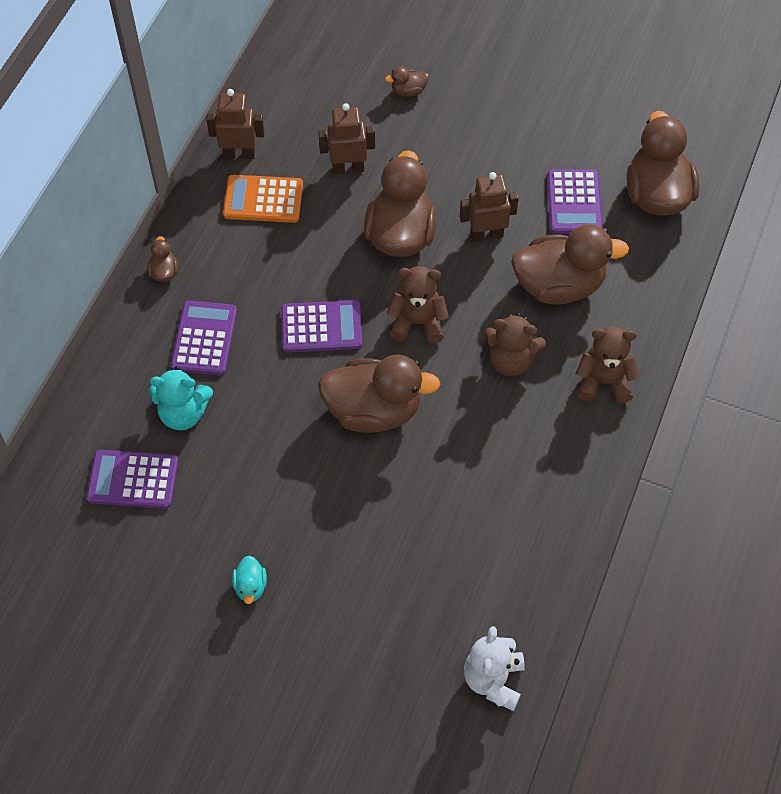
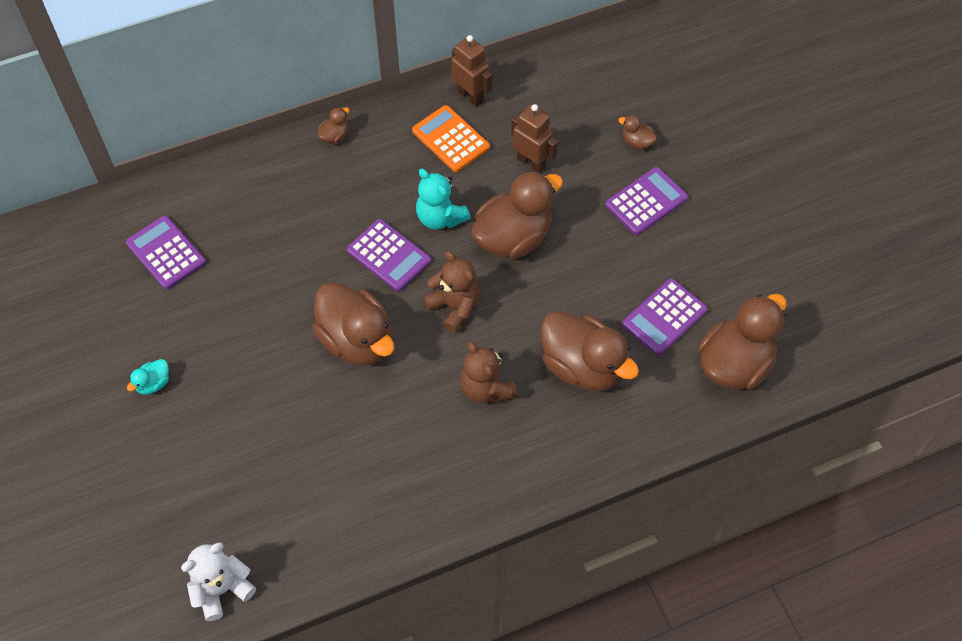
camera: 45 degrees right, 0 degrees up
(183, 413) = (242, 237): turquoise teddy bear -> turquoise teddy bear (440, 218)
(204, 338) = (309, 200): purple calculator -> purple calculator (646, 202)
(486, 235) = (573, 287): brown robot -> none
(603, 382) = (533, 461): brown teddy bear -> none

